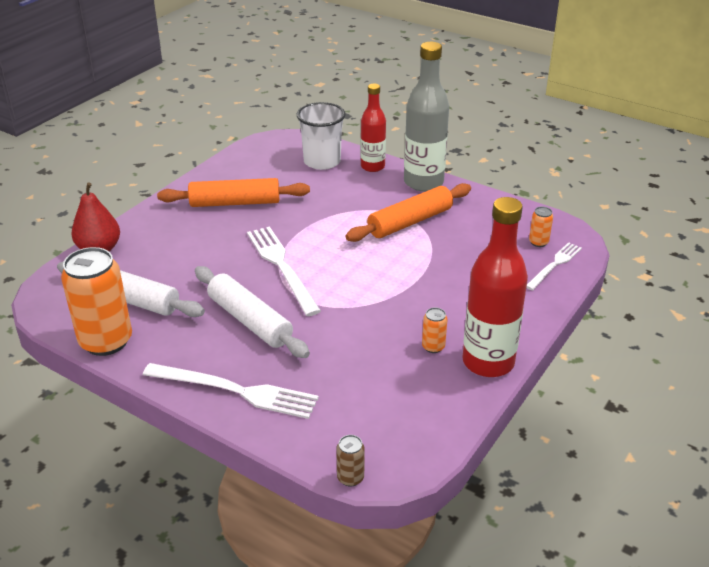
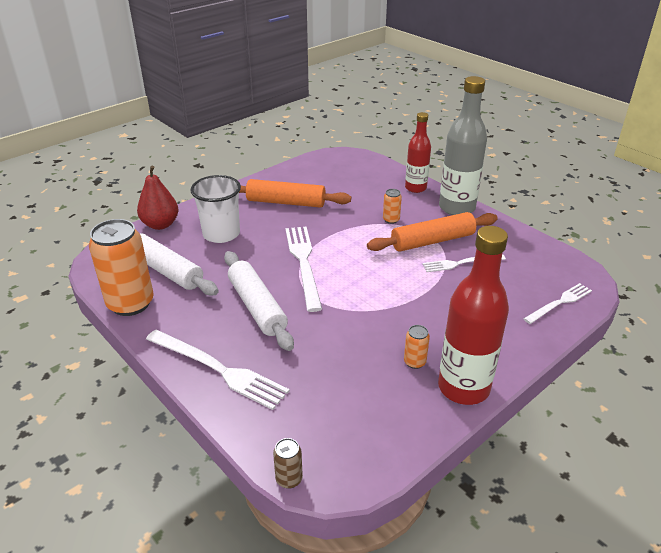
camera: 15 degrees right, 0 degrees up
(322, 161) = (373, 178): white cup -> white cup (221, 234)
(446, 241) = (461, 263): none -> white fork
(538, 242) = (549, 278): orange can -> orange can (391, 220)

